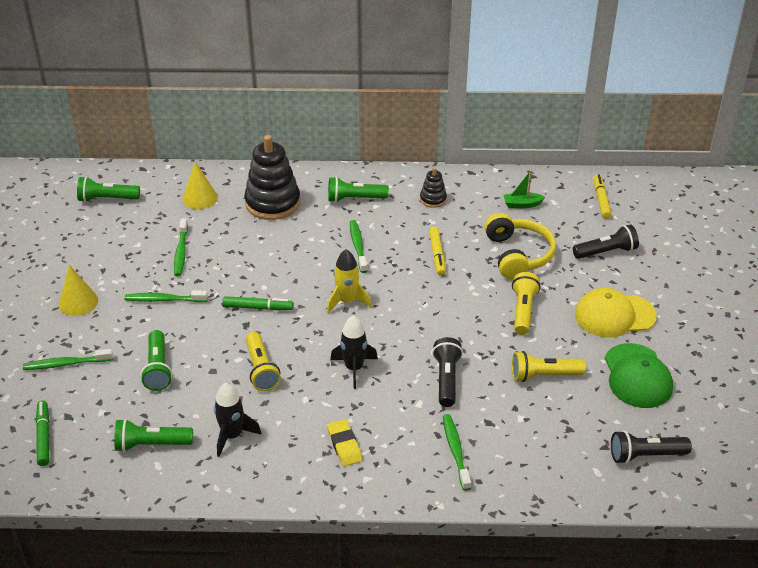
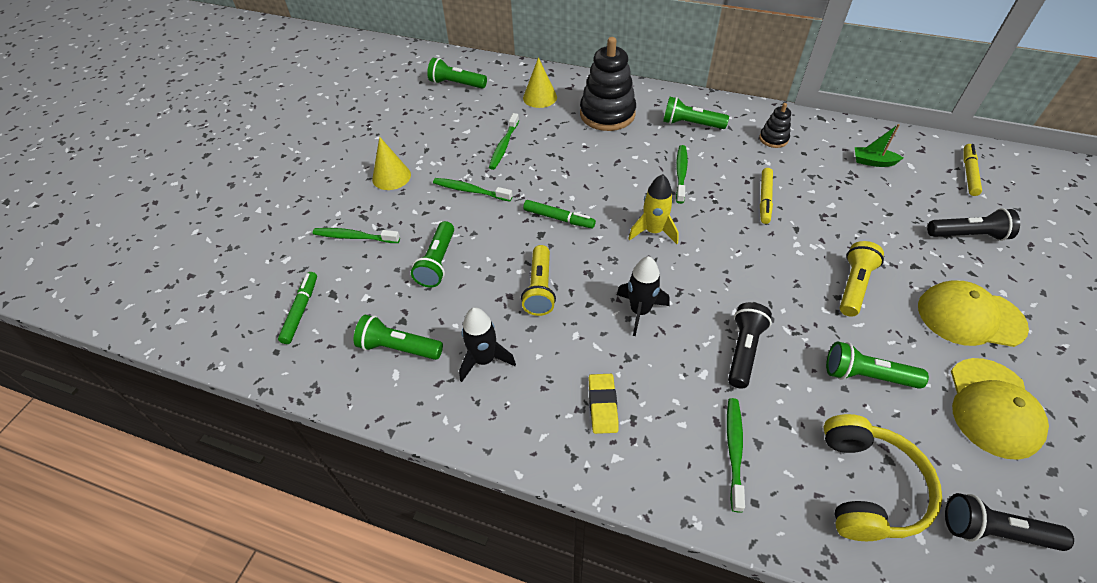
camera: 20 degrees right, 10 degrees up
(518, 255) = (858, 218): yellow headphones -> yellow headphones (868, 487)
(544, 375) = (866, 375): yellow flashlight -> green flashlight
(637, 376) = (993, 408): green cap -> yellow cap

